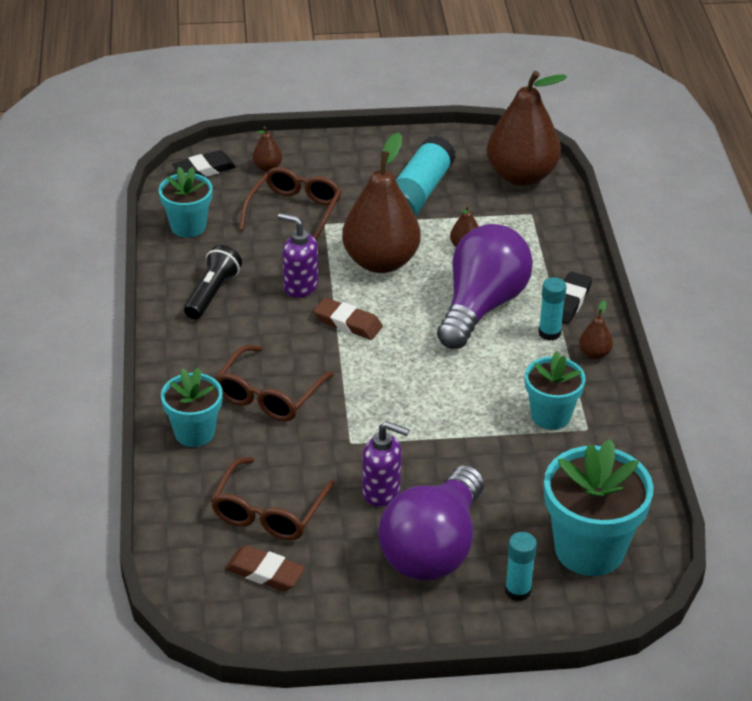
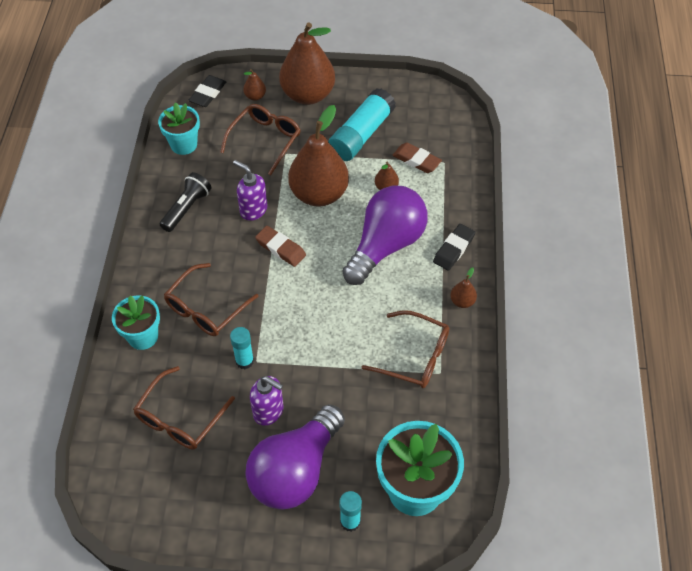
camera: 10 degrees right, 15 degrees up
(204, 170) = (208, 94): black eraser -> black eraser turned 45 degrees counterclockwise
(265, 572) = (163, 475): brown eraser -> brown eraser (416, 160)
(521, 176) = (445, 125): brown pear -> brown pear (308, 95)
(549, 333) = (432, 277): turquoise glue stick -> turquoise glue stick (244, 361)
(550, 415) = (414, 356): turquoise flower pot -> brown glasses

